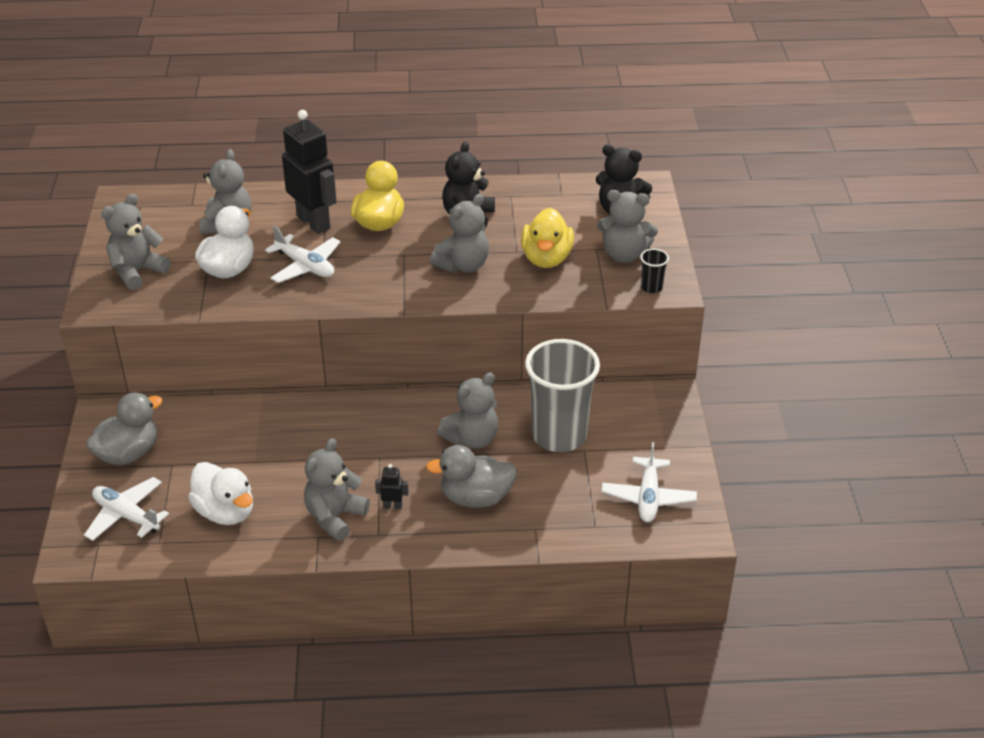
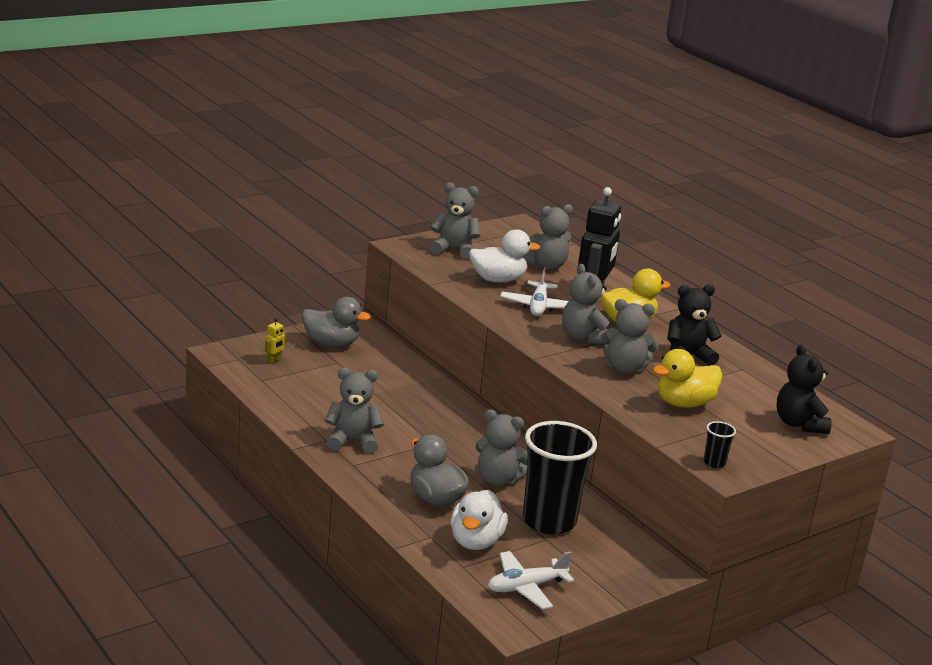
camera: 55 degrees right, 15 degrees down
(126, 516) = (274, 361): white plane -> yellow robot
(225, 512) = (313, 396): white duck -> white duck (475, 541)
(392, 506) = (388, 463): black robot -> none
(559, 435) = (549, 521): grey cup -> black cup
(624, 255) = (740, 440): grey teddy bear -> grey teddy bear (583, 337)

